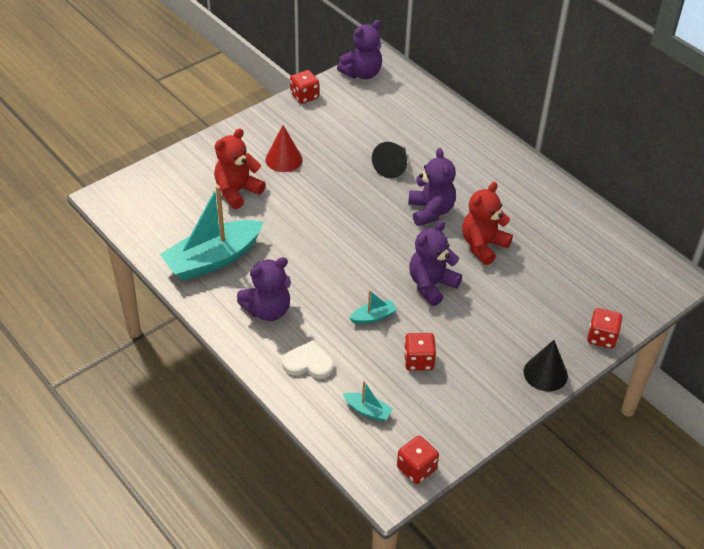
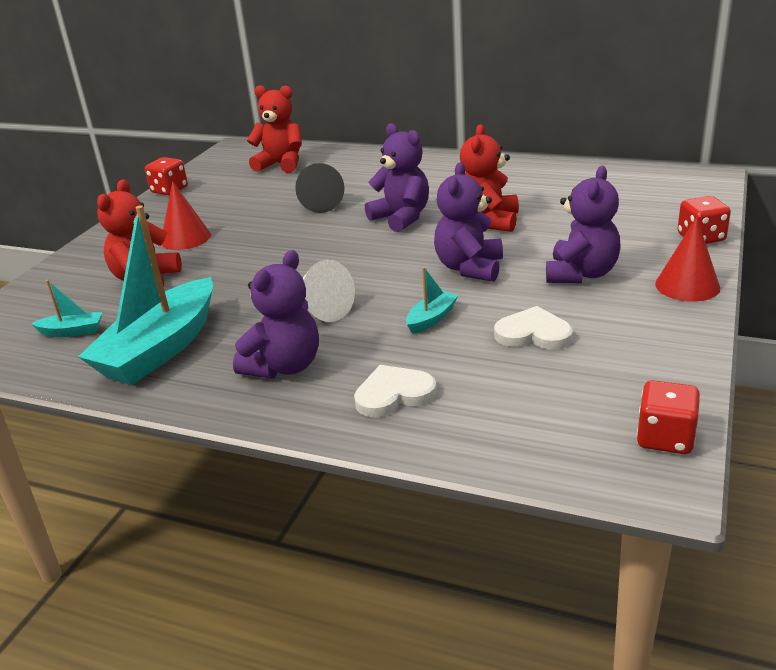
camera: 25 degrees left, 15 degrees down
(318, 274) = (321, 309): none -> white cone
(362, 73) = (222, 159): purple teddy bear -> purple teddy bear (581, 274)
(368, 411) = (528, 408): turquoise boat -> turquoise boat (72, 331)
(397, 103) = (281, 164): none -> red teddy bear
(418, 361) = (533, 333): red dice -> white heart
(545, 373) = (687, 285): black cone -> red cone

